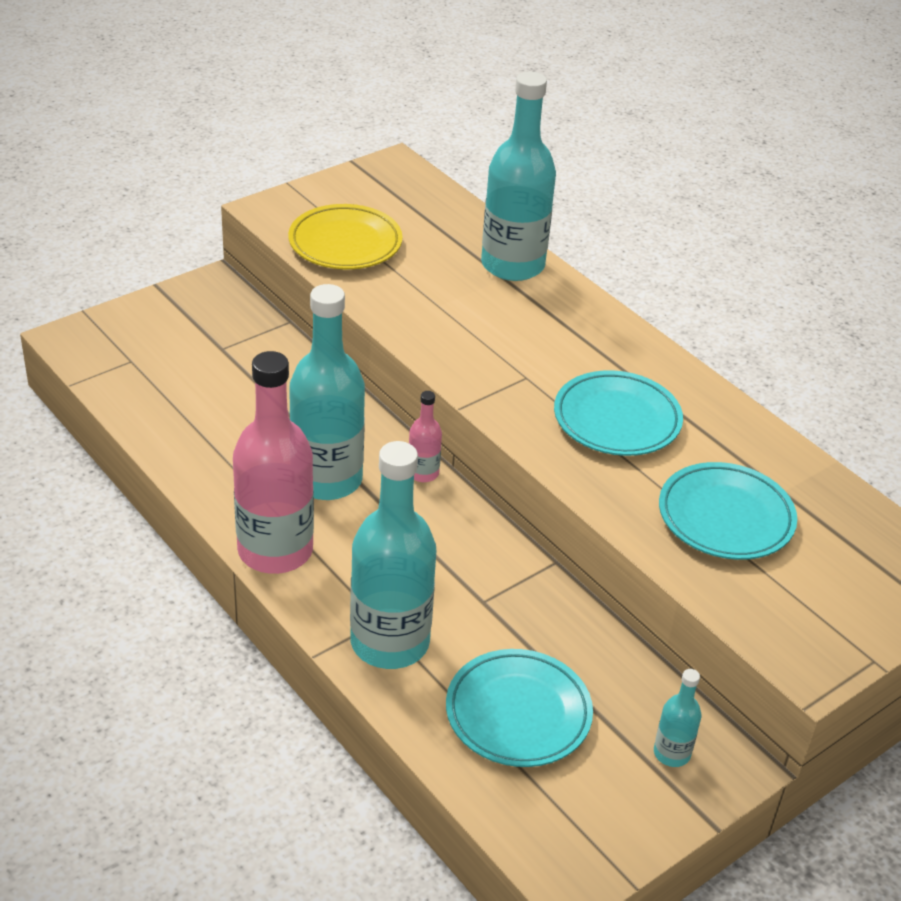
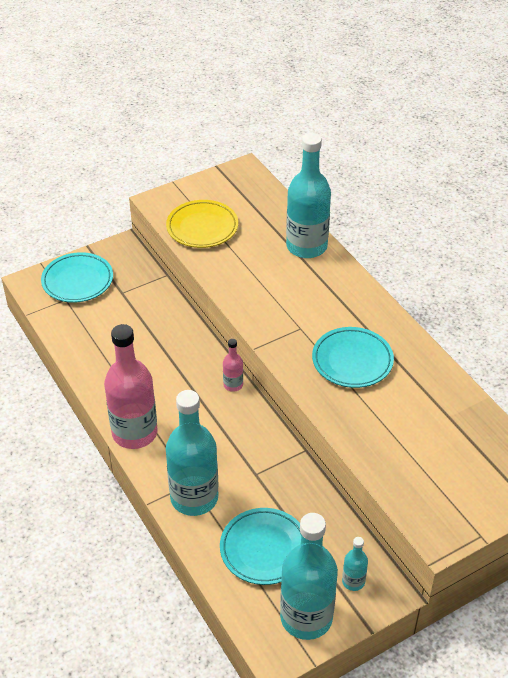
camera: 10 degrees right, 5 degrees up
(326, 479) = (173, 386): turquoise bottle -> turquoise bottle (306, 617)
(725, 517) = (408, 432): turquoise plate -> turquoise plate (77, 281)

